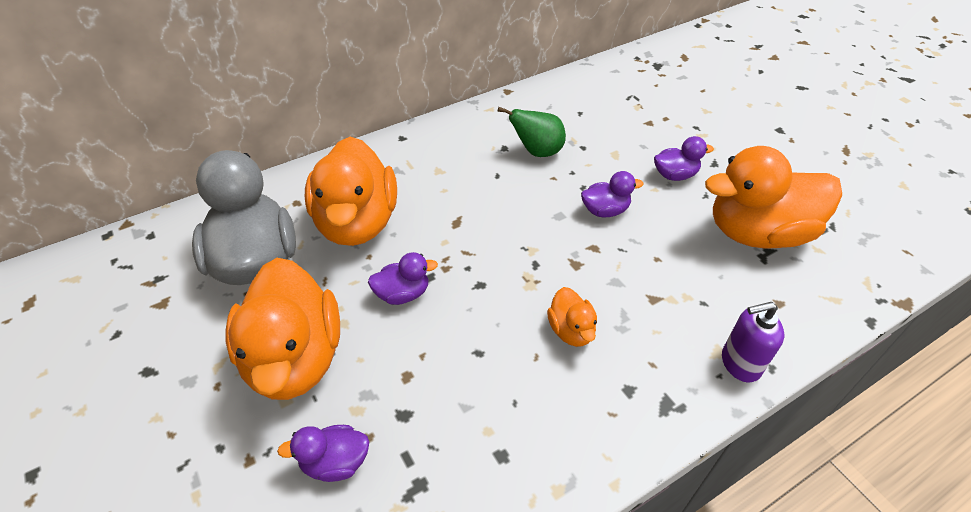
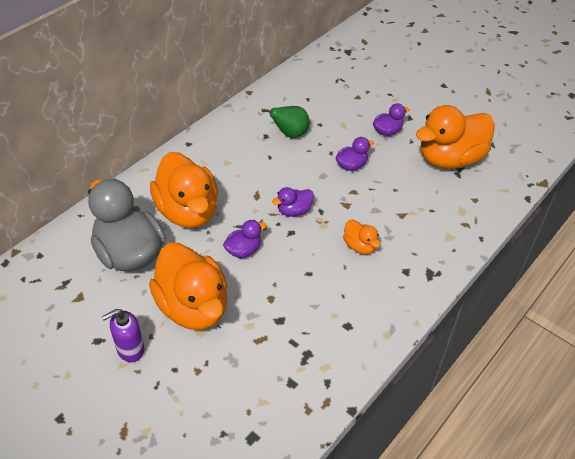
camera: 20 degrees left, 0 degrees up
(335, 462) = (251, 357): purple duck -> purple duck (294, 211)
(740, 363) = (463, 240): purple soap dispenser -> purple soap dispenser (130, 349)

